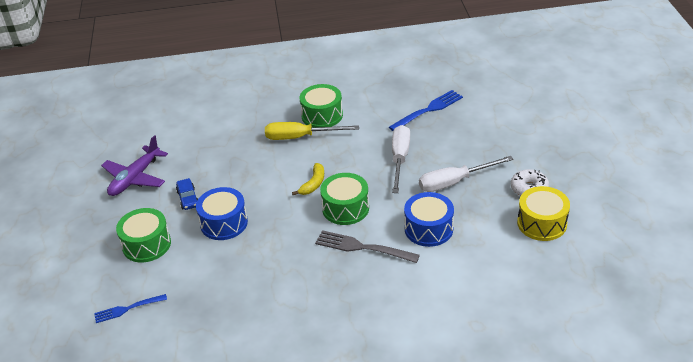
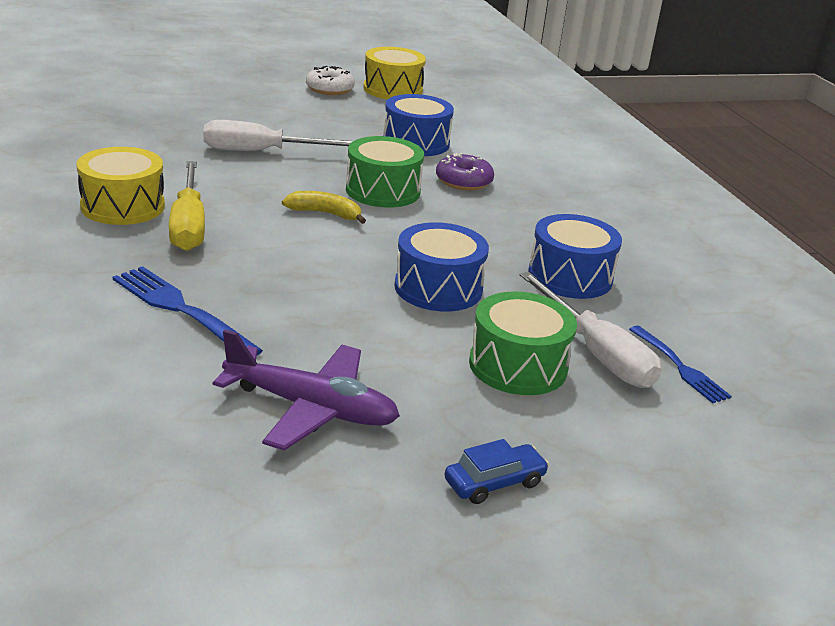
camera: 105 degrees left, 10 degrees down
(188, 199) = (376, 331): blue car -> blue car (494, 483)
(228, 280) = (570, 277): none -> blue drum
(322, 115) = (123, 206): green drum -> yellow drum
(362, 247) = (463, 181): grey fork -> purple donut
(428, 110) = (137, 128): blue fork -> blue fork (181, 310)
(454, 182) = (318, 123): white screwdriver -> white screwdriver (596, 352)

